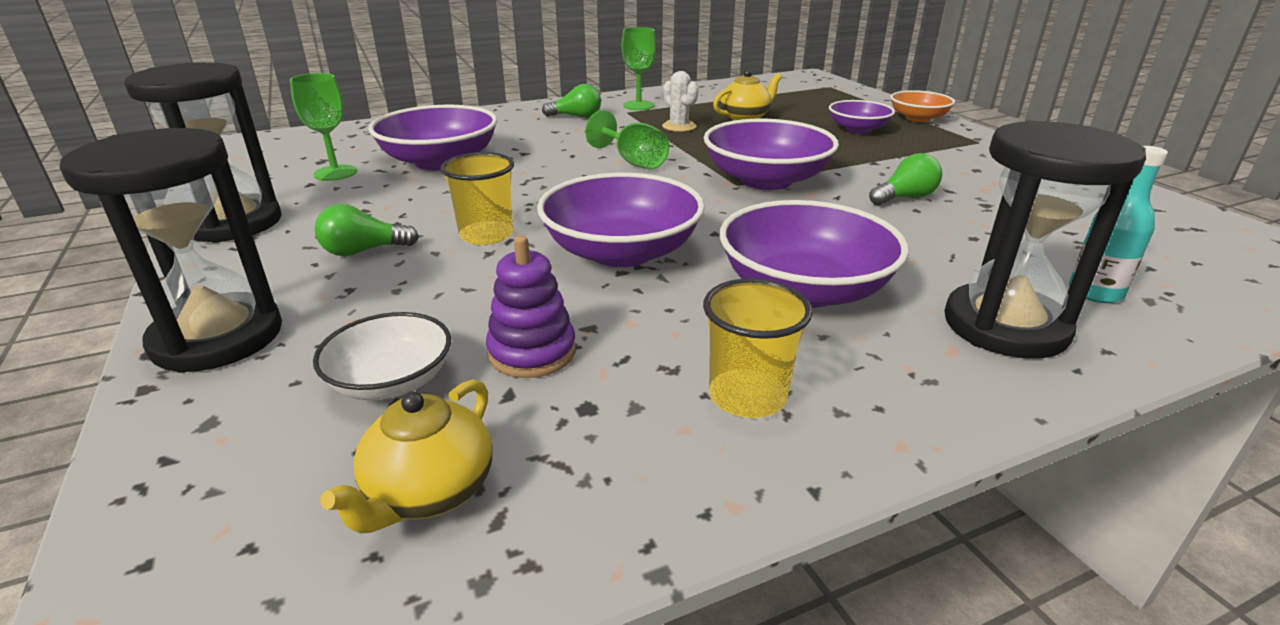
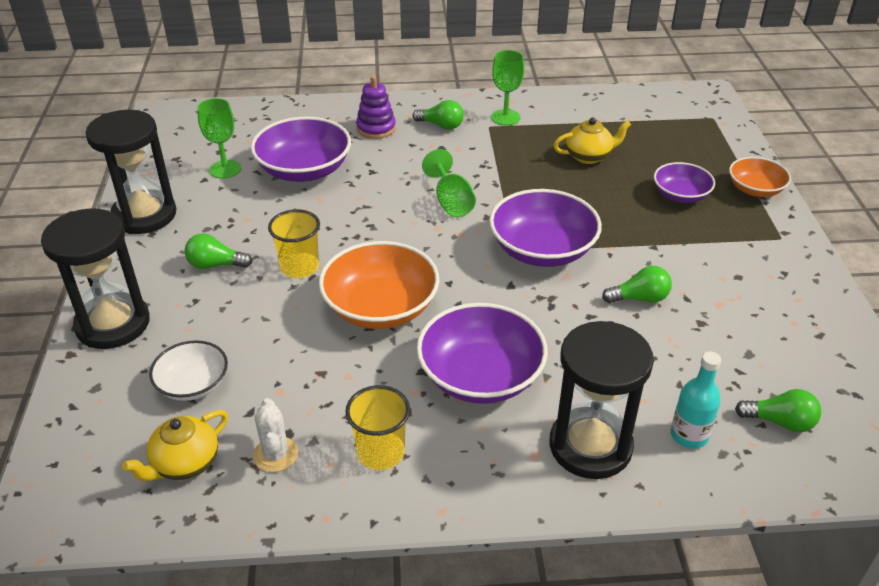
camera: 20 degrees right, 10 degrees up
(532, 352) = (278, 384): purple stacking toy -> purple stacking toy (376, 128)
(621, 252) = (380, 307): purple bowl -> orange bowl
(679, 126) = (520, 158): white cactus -> white cactus (276, 454)
(1163, 262) = (780, 422): none -> green light bulb

